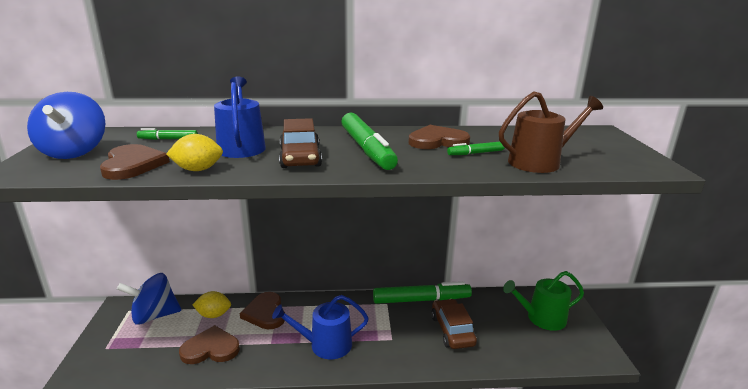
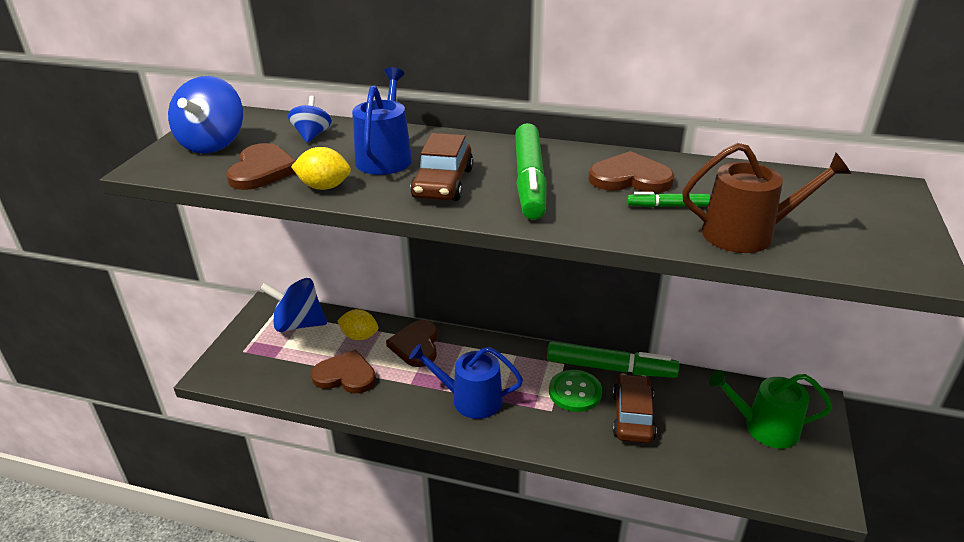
camera: 20 degrees right, 10 degrees up
(168, 139) = (312, 135): green marker -> blue spinning top
(403, 322) = (575, 392): none -> green button

